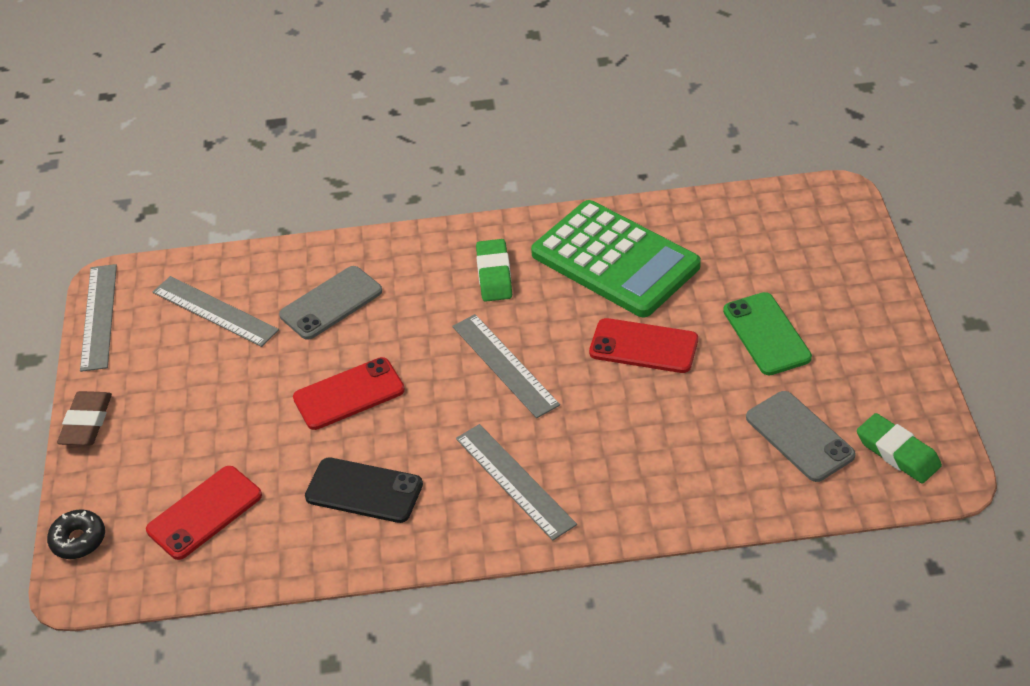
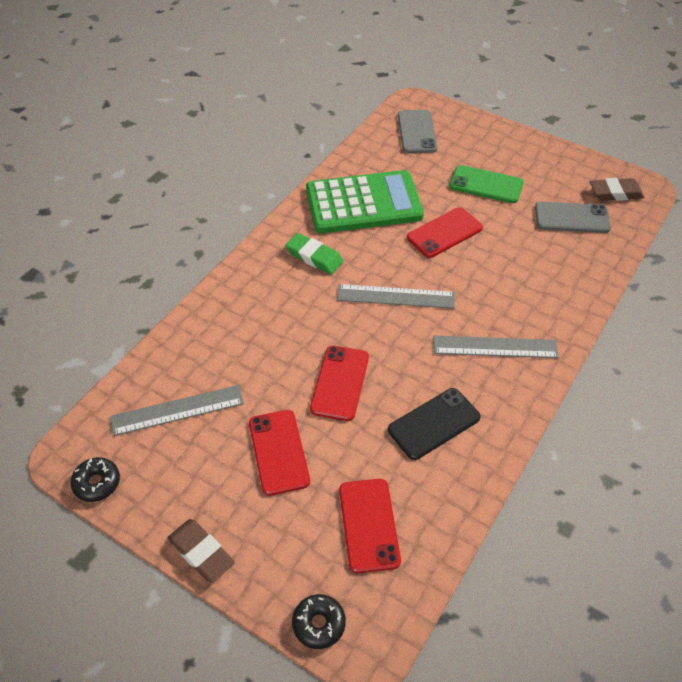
camera: 55 degrees left, 5 degrees up
(99, 316) = (97, 483): grey ruler -> black donut
(230, 404) = (279, 452): none -> red phone
(331, 303) = (246, 345): grey phone -> grey phone (416, 132)
(898, 452) = (615, 193): green eraser -> brown eraser

